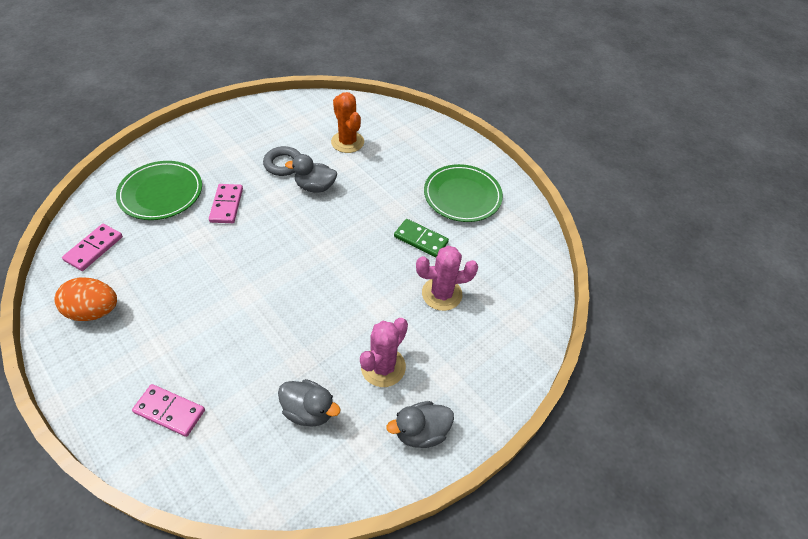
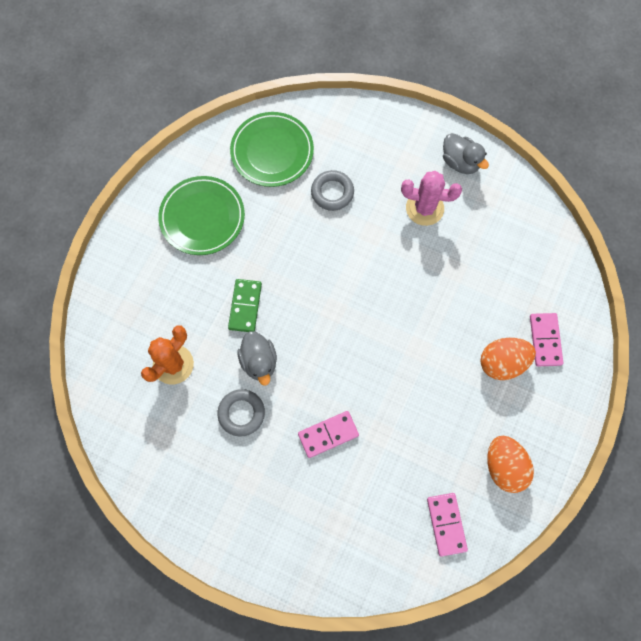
camera: 110 degrees left, 20 degrees up
(94, 249) = (446, 524): pink domino -> pink domino turned 75 degrees clockwise
(161, 193) = (346, 514): green plate -> green plate (272, 151)
(180, 357) = (502, 363): none -> orange egg
(309, 410) = (488, 243): grey duck -> none
(420, 240) = (279, 232): green domino -> green domino (245, 306)
(441, 294) = (332, 192): pink cactus -> grey ring

